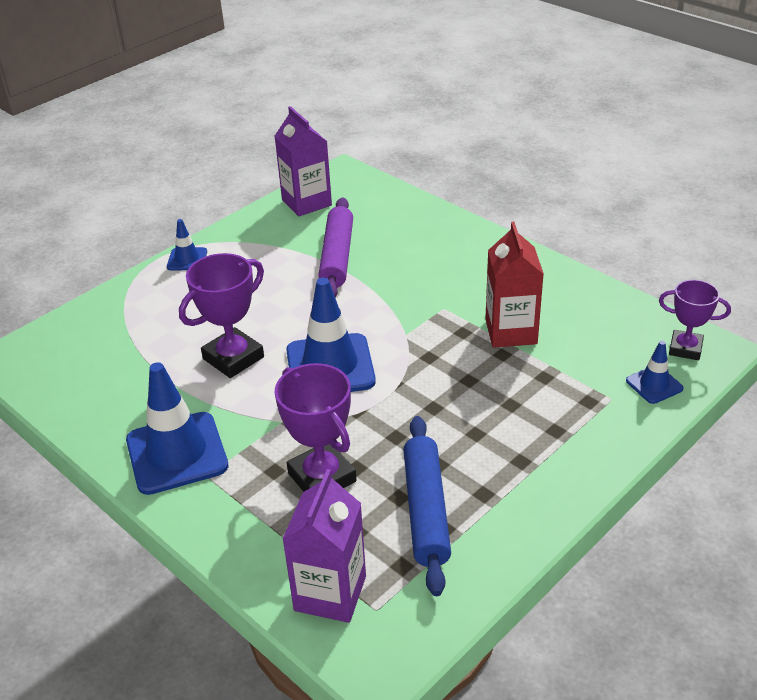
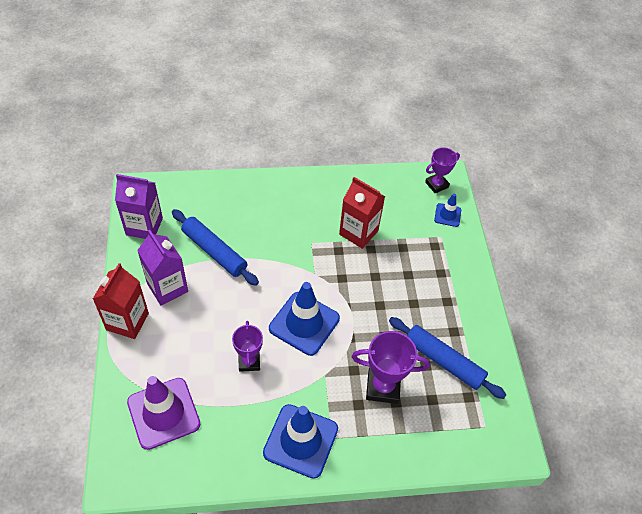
camera: 55 degrees left, 15 degrees up
(110, 341) = (163, 413): none -> purple traffic cone
(187, 259) = (127, 321): blue traffic cone -> red carton
(233, 358) = (249, 361): purple trophy -> purple trophy, size x0.66
(330, 593) = (460, 438): purple carton -> purple carton (167, 287)
(337, 257) = (214, 251): purple rolling pin -> blue rolling pin

